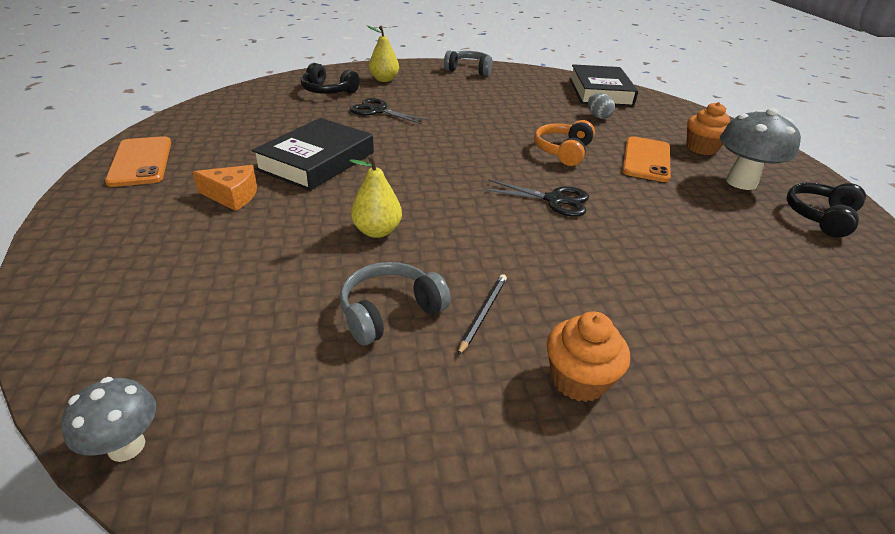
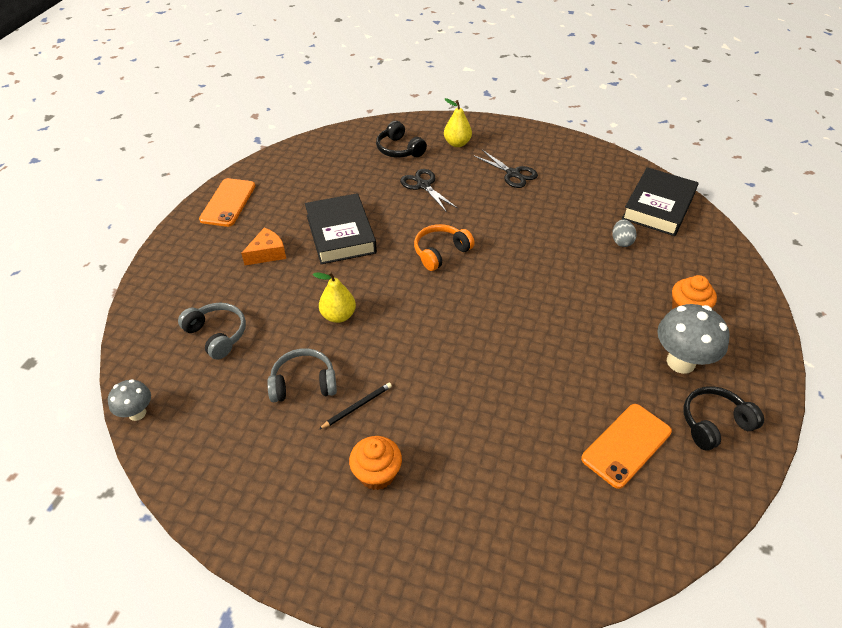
camera: 30 degrees right, 10 degrees up
(232, 196) = (267, 253): orange cheese -> orange cheese turned 75 degrees counterclockwise
(317, 161) = (341, 234): black book -> black book turned 75 degrees counterclockwise
(469, 70) = (548, 145): grey headphones -> grey headphones (217, 335)
(554, 200) = (489, 328): black scissors -> black scissors (513, 174)
(563, 151) = (545, 277): orange headphones -> orange headphones (440, 252)
(646, 159) = (615, 308): orange phone -> orange phone (626, 445)

